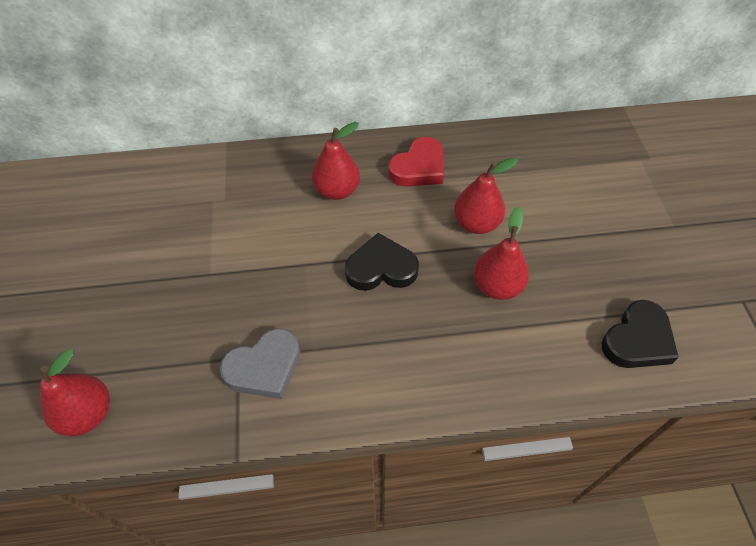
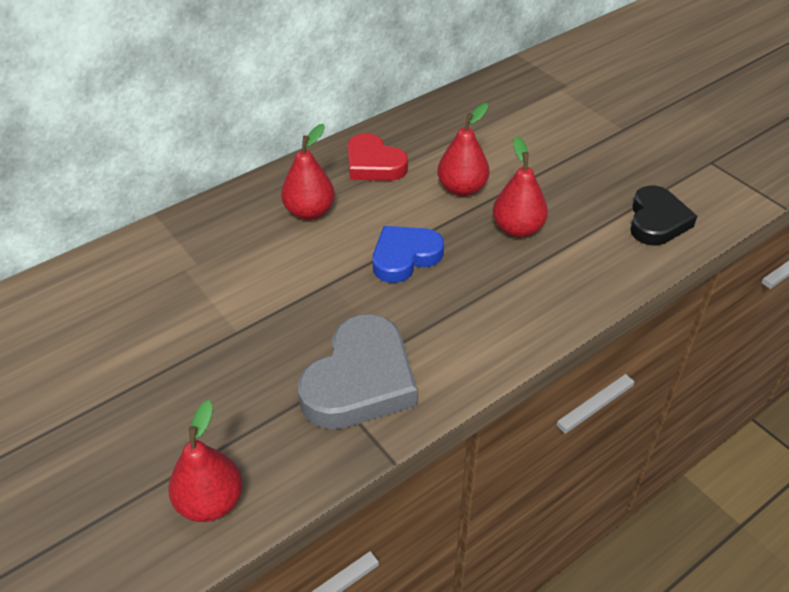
camera: 30 degrees left, 10 degrees down
(264, 367) = (360, 381): grey heart -> grey heart, size x1.50
(381, 268) = (405, 257): black heart -> blue heart
(419, 167) = (374, 164): red heart -> red heart turned 120 degrees clockwise

